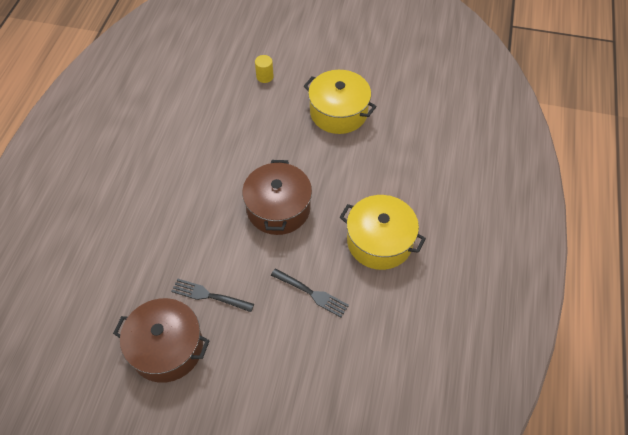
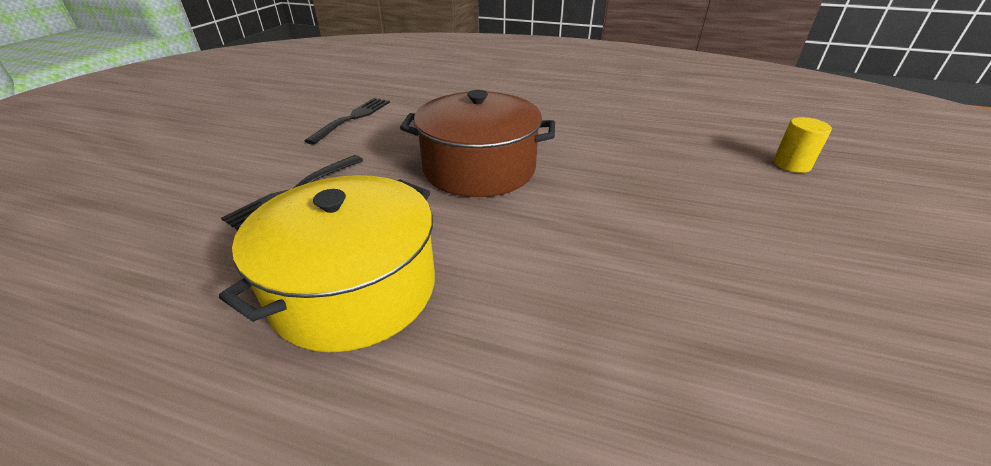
camera: 95 degrees right, 20 degrees down
(167, 348) = (303, 98): brown pot -> none
(338, 112) = (749, 253): yellow pot -> none

